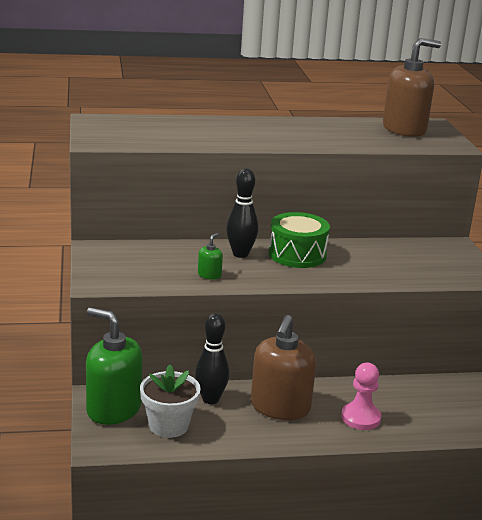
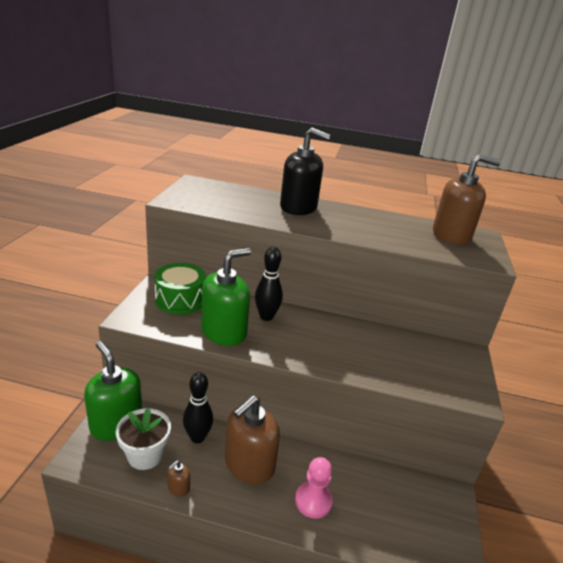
camera: 20 degrees right, 5 degrees up
(209, 275) = (224, 332): green soap dispenser -> green soap dispenser, size x2.40
(225, 440) = (178, 488): none -> brown soap dispenser
(234, 128) = (298, 208): none -> black soap dispenser
(297, 254) = (314, 328): green drum -> green drum (180, 300)

